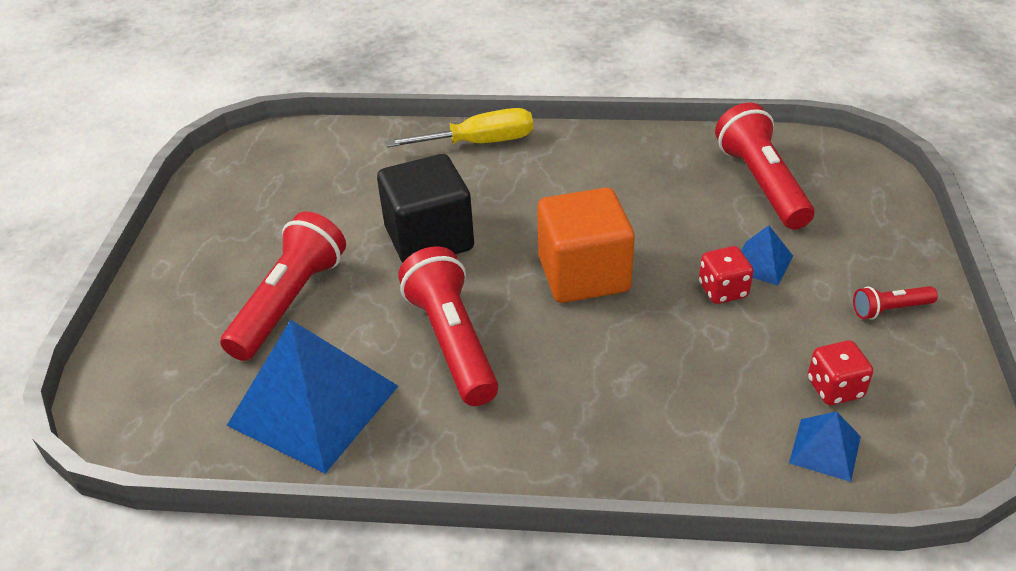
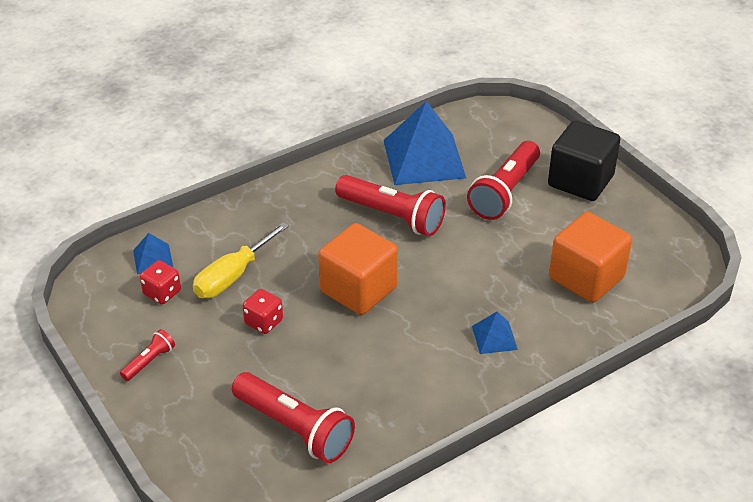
camera: 140 degrees right, 0 degrees up
(290, 302) = (504, 192): red flashlight -> red flashlight turned 45 degrees clockwise
(349, 178) = (586, 278): none -> orange cube
(429, 239) = (478, 264): black cube -> black cube (580, 181)
(479, 143) = (539, 355): yellow screwdriver -> yellow screwdriver (232, 276)
(761, 263) = (251, 355): blue pyramid -> blue pyramid (494, 337)

